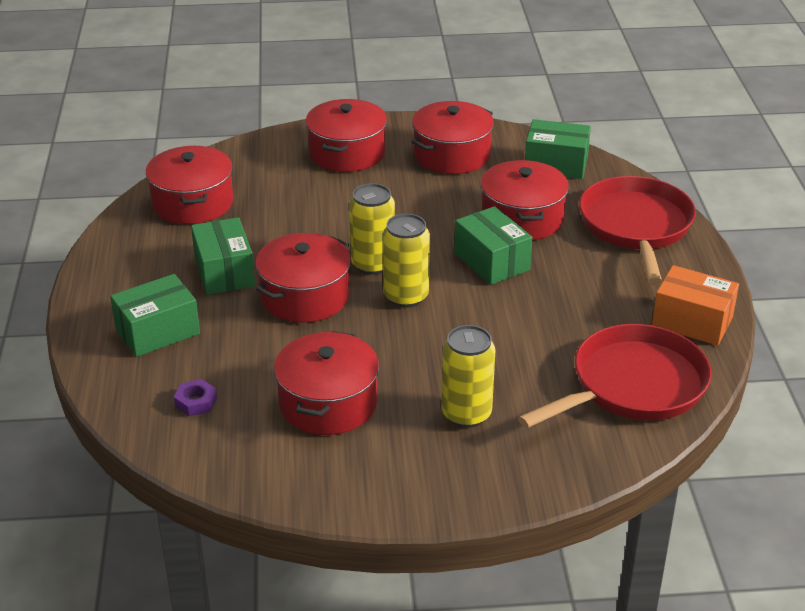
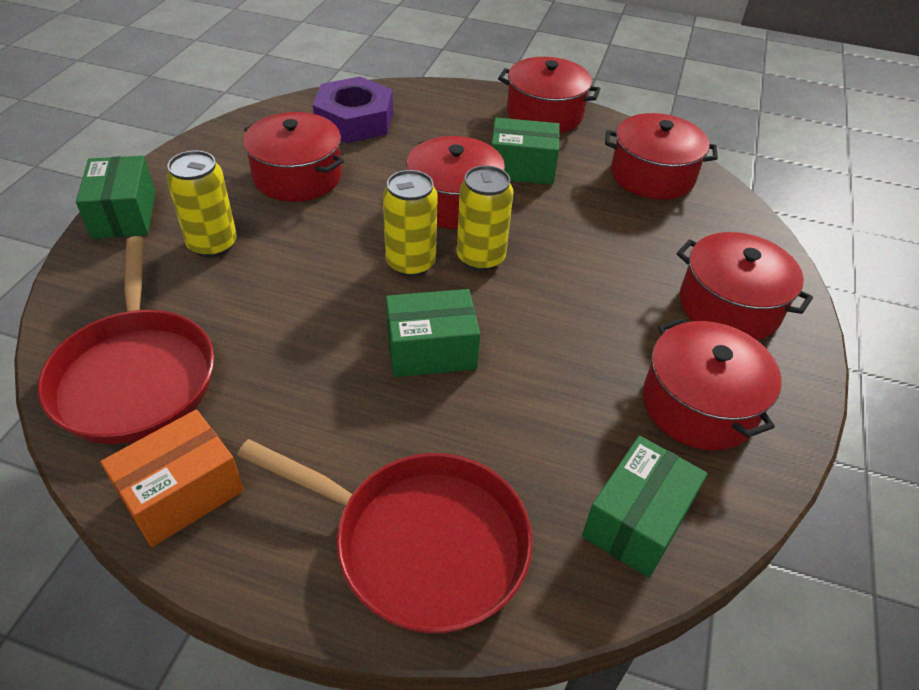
camera: 110 degrees right, 10 degrees up
(157, 332) = (456, 121): green box -> green box (124, 214)
(196, 402) = (354, 120): purple nut -> purple nut, size x2.39
(522, 218) = (507, 416): red pot -> red pot (544, 114)

